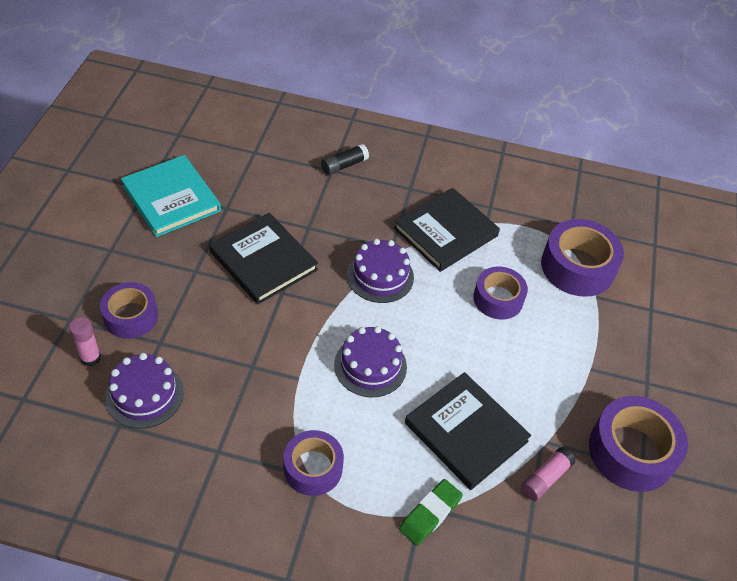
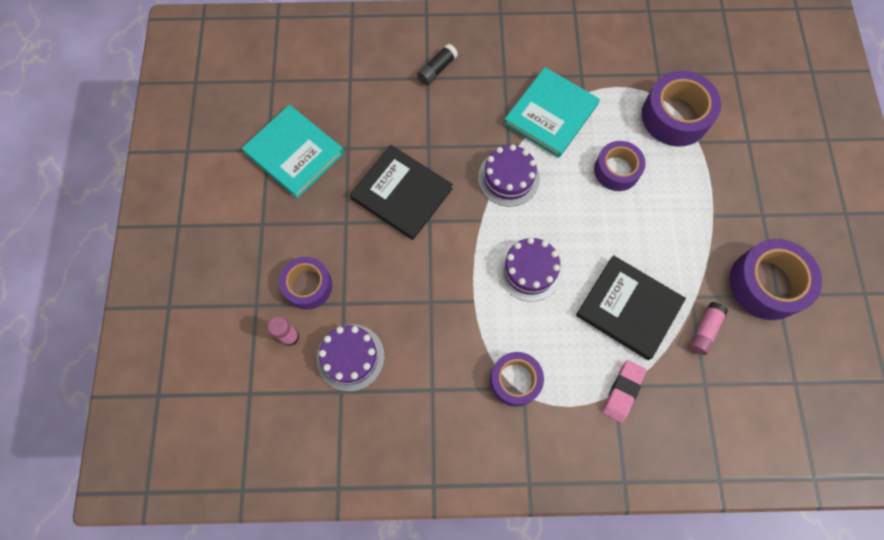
camera: 10 degrees left, 20 degrees up
(430, 514) = (622, 391): green eraser -> pink eraser
(445, 232) = (551, 114): black book -> turquoise book

